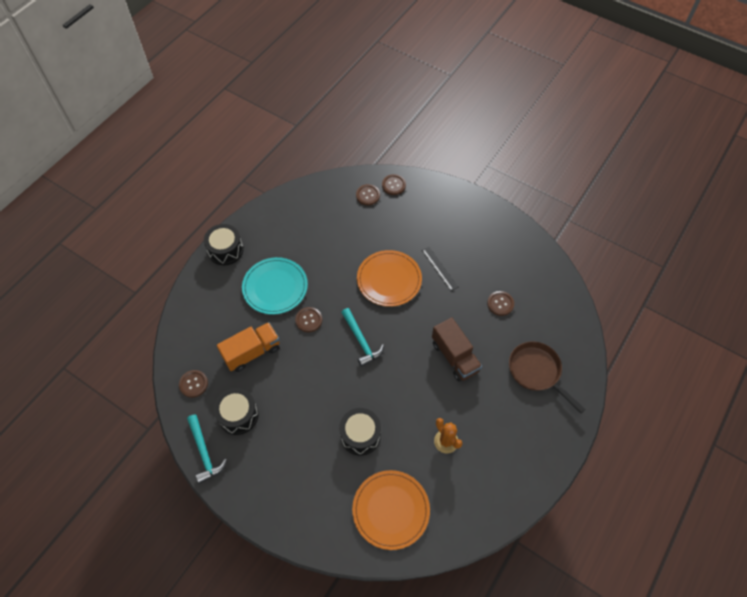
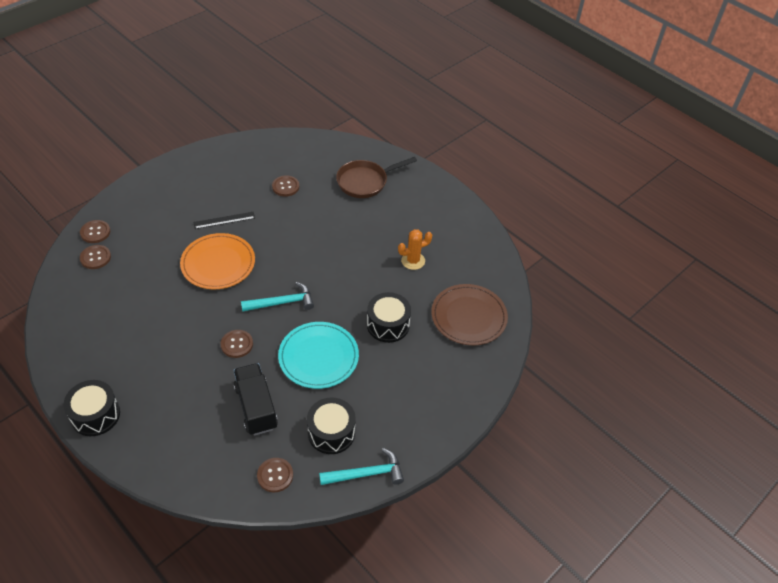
camera: 80 degrees left, 10 degrees down
(252, 352) = (256, 407): orange truck -> black truck
(275, 287) = (177, 370): turquoise plate -> turquoise plate (318, 357)
(391, 510) = (468, 316): orange plate -> brown plate
(454, 357) = (329, 233): brown truck -> none

